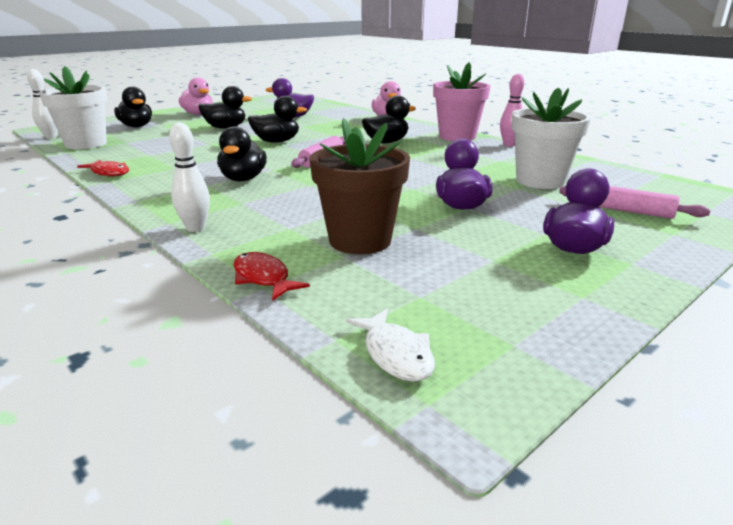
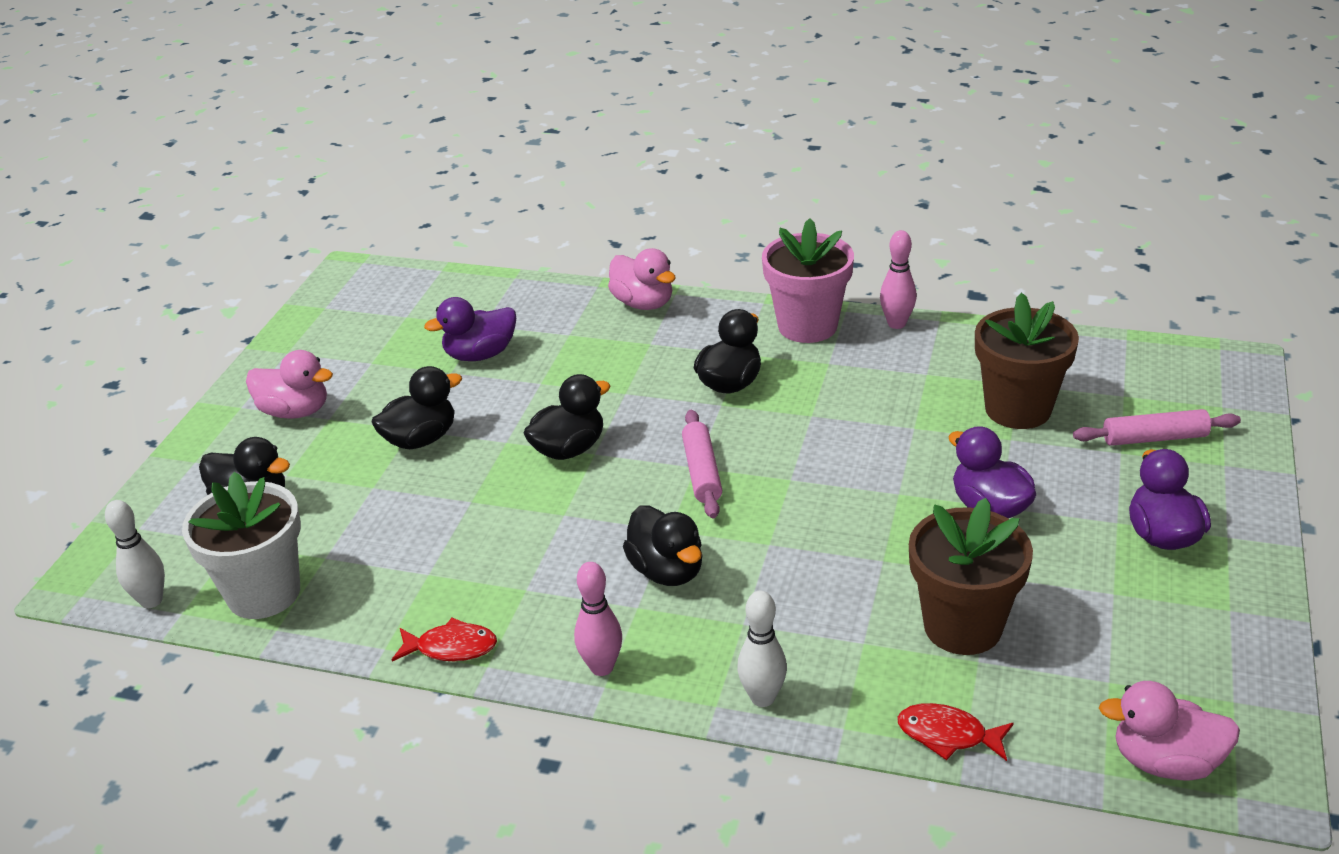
camera: 30 degrees left, 10 degrees up
(149, 195) = (602, 667): none -> pink bowling pin
(395, 354) = (1165, 762): white fish -> pink duck
(540, 181) = (1018, 409): white flower pot -> brown flower pot

